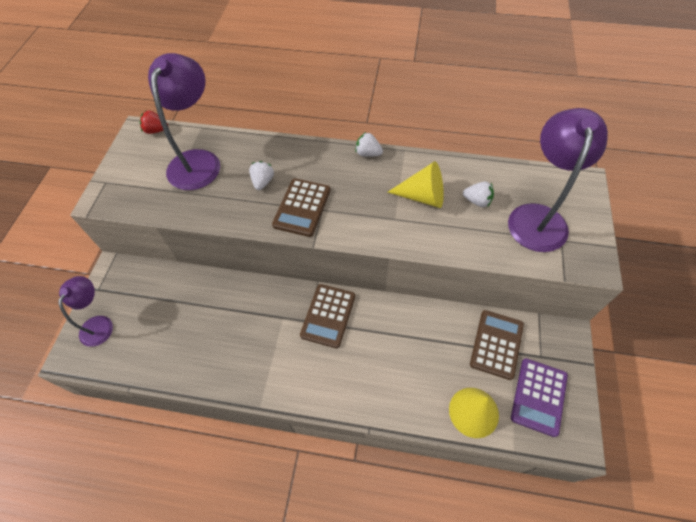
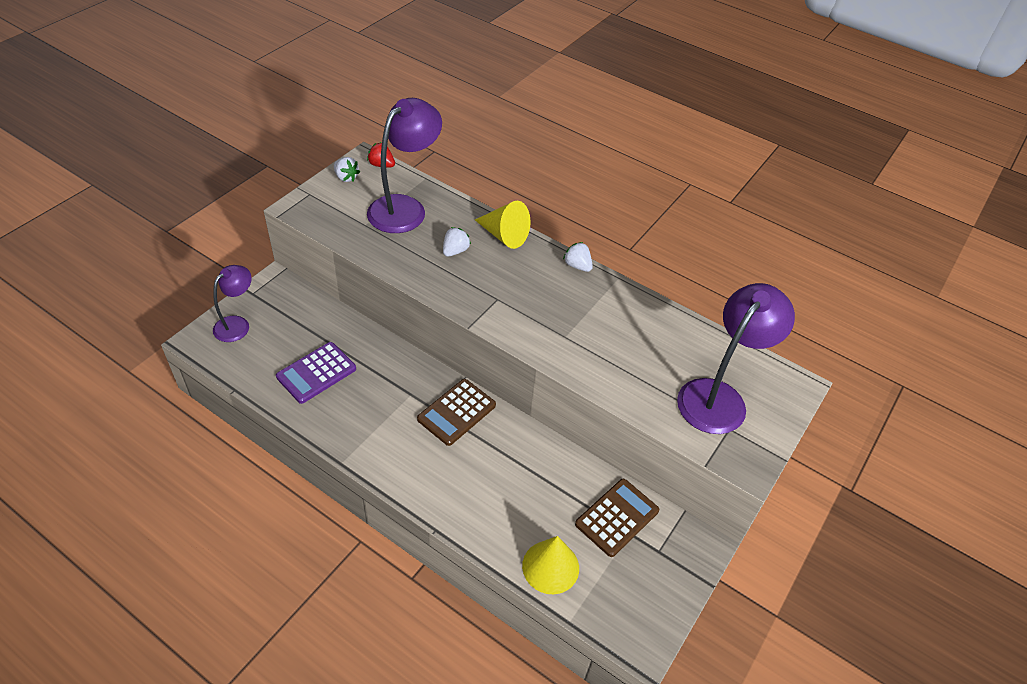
camera: 20 degrees right, 10 degrees down
(302, 207) = (479, 289): brown calculator -> none
(422, 196) = (607, 328): yellow cone -> yellow cone (504, 235)
(477, 201) = (663, 355): white strawberry -> white strawberry (346, 177)
(539, 396) = (630, 586): purple calculator -> purple calculator (316, 373)

